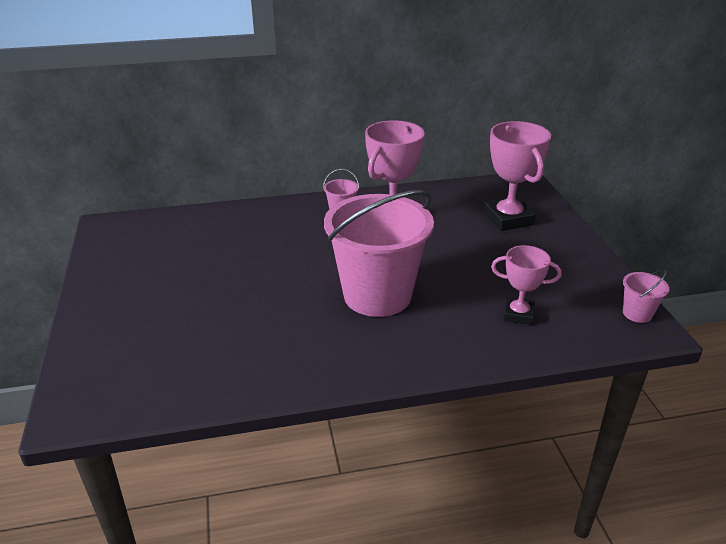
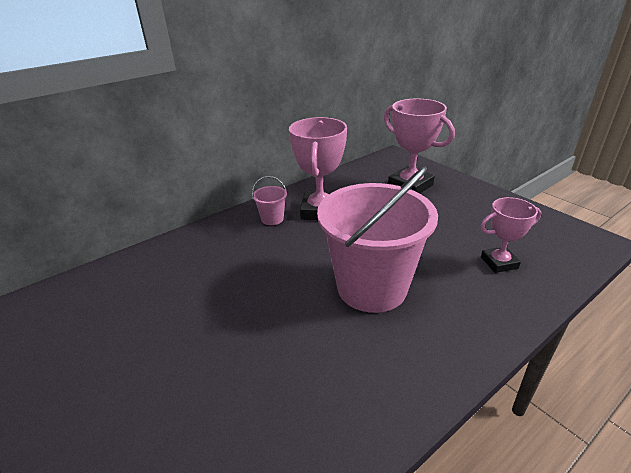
camera: 25 degrees left, 0 degrees up
(637, 313) = (574, 232): pink bucket -> none

